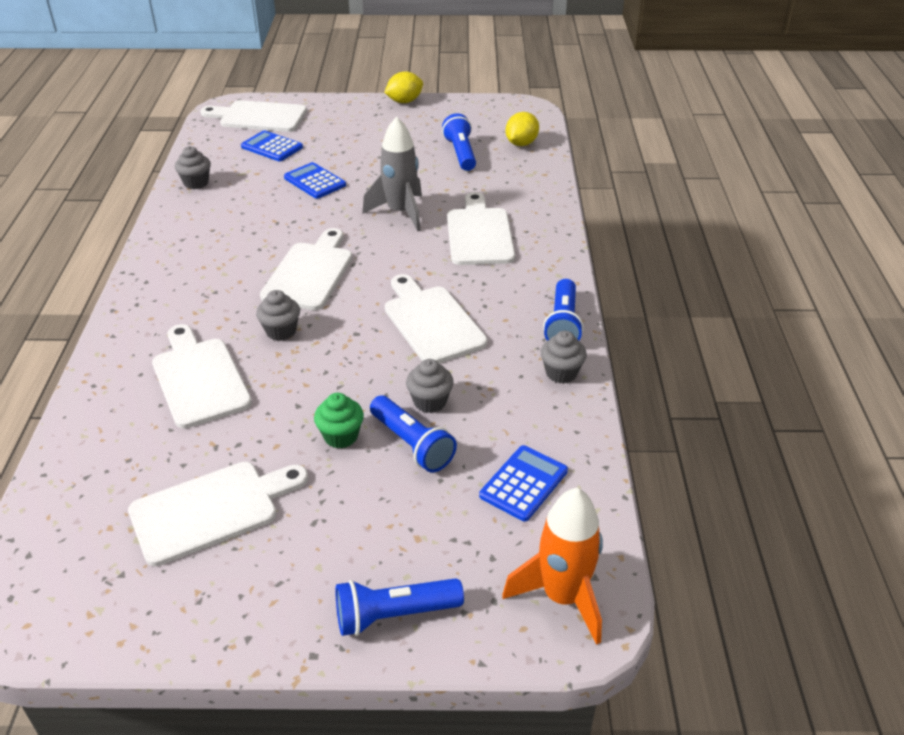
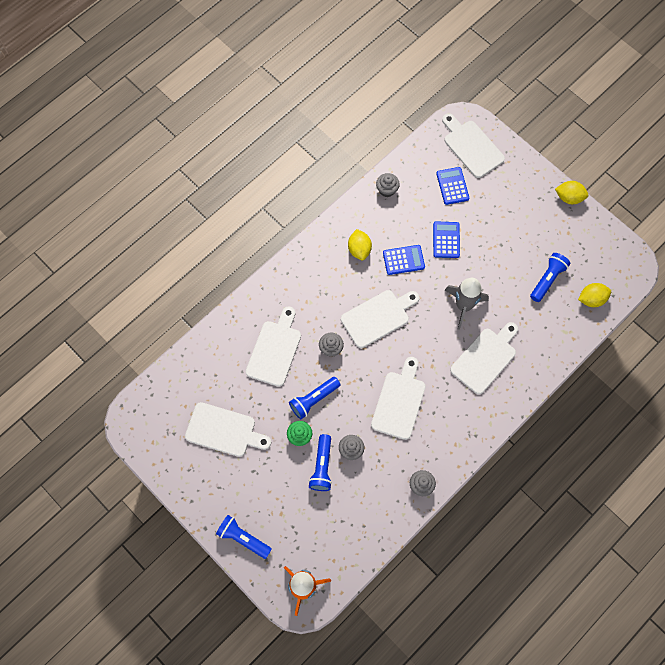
camera: 45 degrees right, 30 degrees up
(216, 237) = (359, 249): none -> yellow lemon
(524, 483) = (343, 527): blue calculator -> blue calculator (403, 260)
(563, 324) = (455, 458): blue flashlight -> blue flashlight (313, 400)

